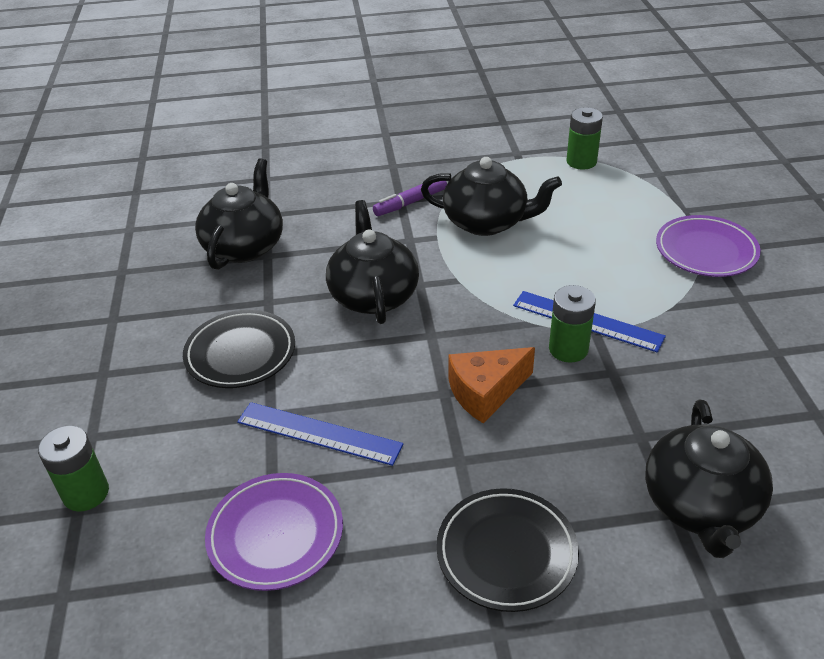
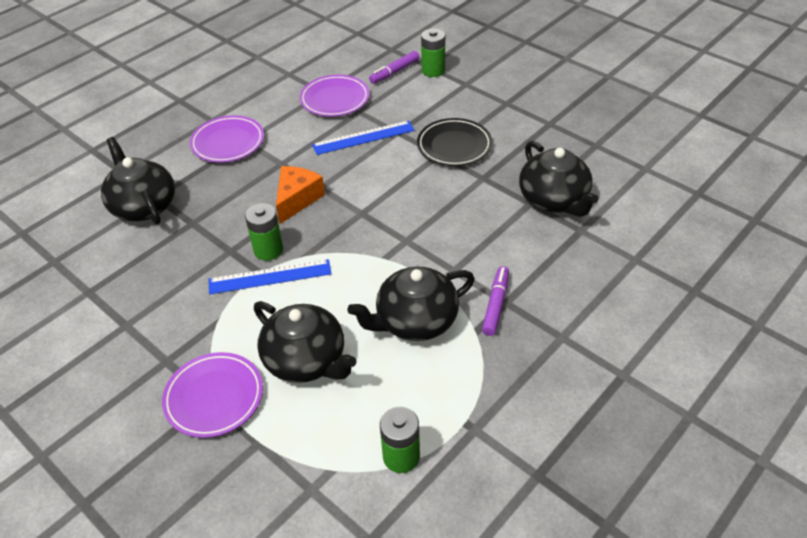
camera: 140 degrees right, 5 degrees up
(132, 532) = (394, 72): none -> purple marker
(373, 295) = (426, 216): black teapot -> black teapot (306, 360)
(506, 553) = (228, 143): black plate -> purple plate

